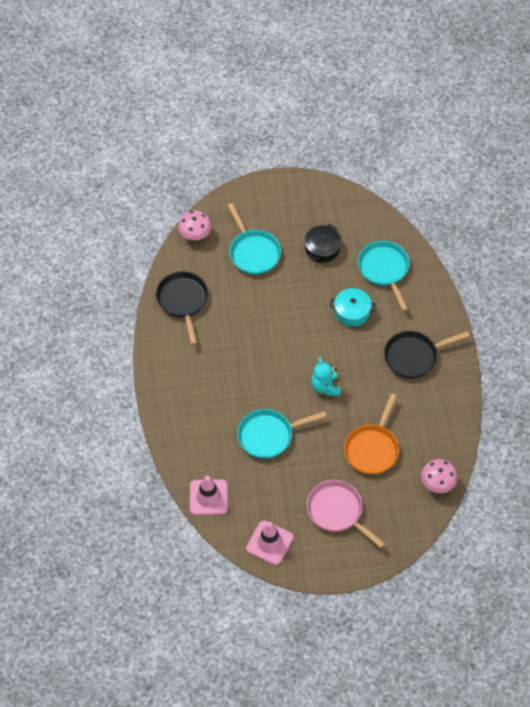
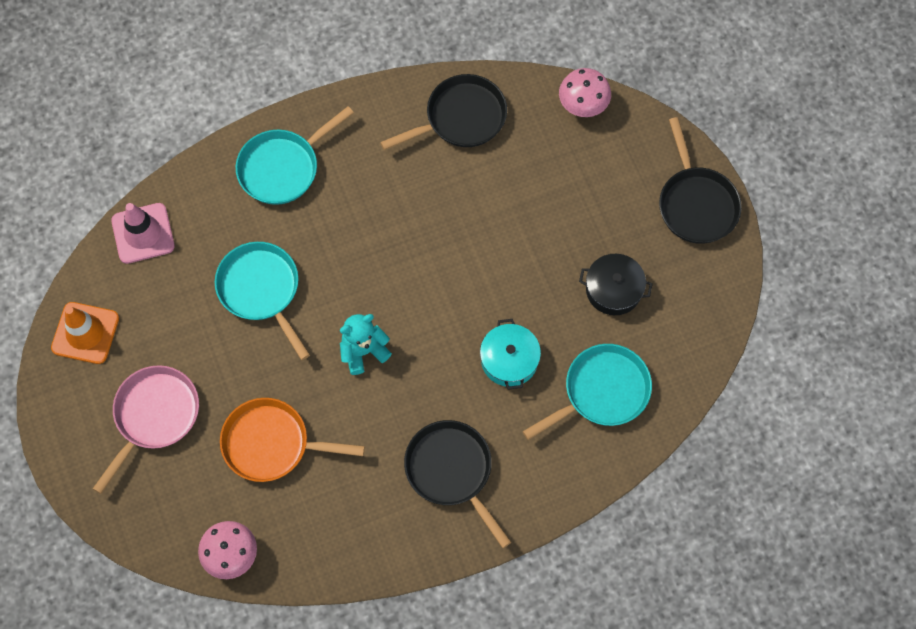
camera: 75 degrees right, 10 degrees up
(253, 252) = (576, 192): turquoise pan -> turquoise pan (283, 167)
(269, 543) = (85, 333): pink traffic cone -> orange traffic cone
(279, 194) = (696, 203): none -> black pan

